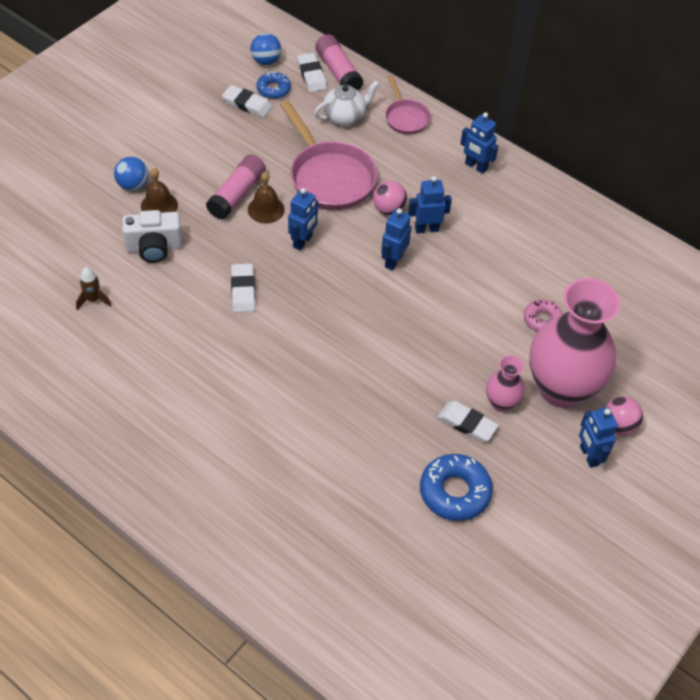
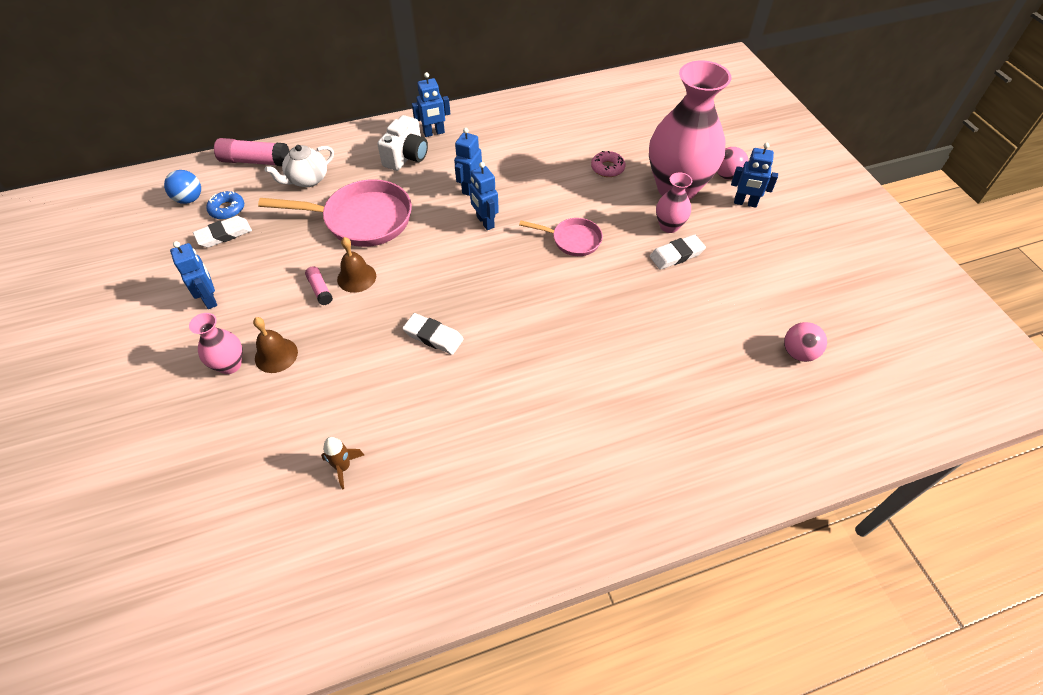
camera: 55 degrees left, 0 degrees up
(133, 185) = (230, 365): blue ball -> pink vase
(154, 247) = (323, 383): white camera -> white camera (406, 156)
(237, 194) = (320, 290): pink glue stick -> pink glue stick, size x0.54
(303, 241) = (415, 269): blue robot -> blue robot (210, 299)
(311, 75) = (240, 178): white eraser -> none
(345, 116) = (307, 180): white teapot -> white teapot turned 135 degrees counterclockwise
(388, 209) = (430, 200): pink ball -> pink ball (798, 353)
(405, 117) = (346, 146): pink pan -> pink pan (572, 240)
(455, 492) = (737, 293): blue donut -> none

